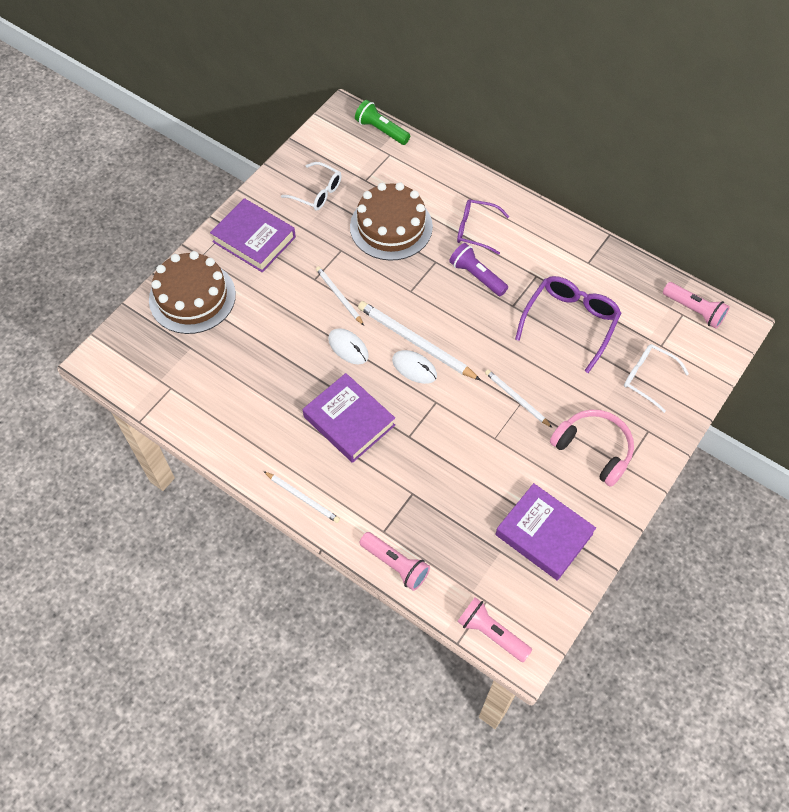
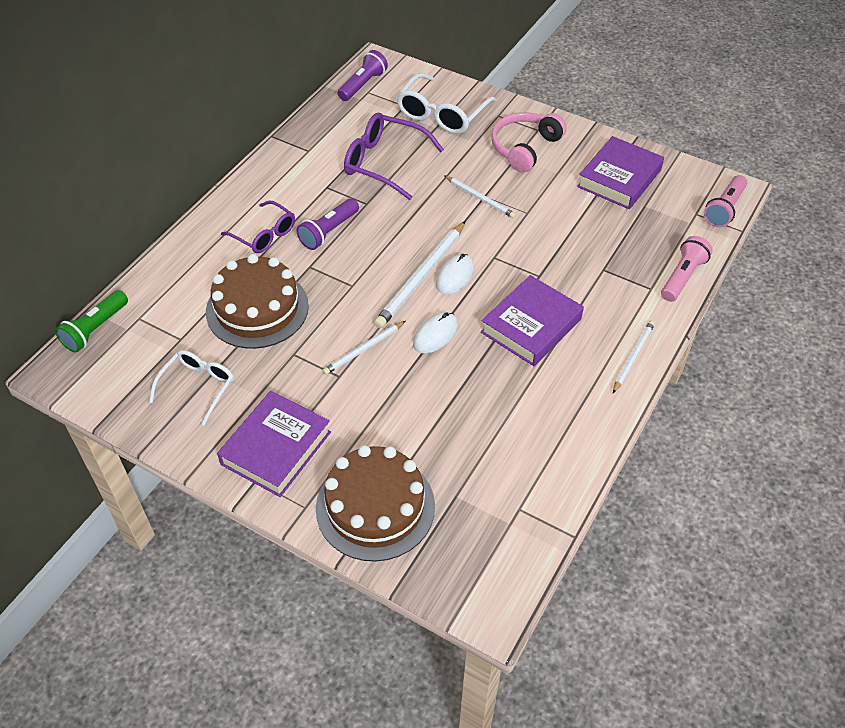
camera: 95 degrees left, 10 degrees down
(476, 230) = (264, 234): purple glasses -> purple glasses turned 60 degrees counterclockwise
(517, 399) = (480, 198): white pencil -> white pencil turned 90 degrees counterclockwise
(648, 378) = (442, 114): white glasses -> white glasses, size x1.53
(694, 310) = (363, 85): pink flashlight -> purple flashlight

